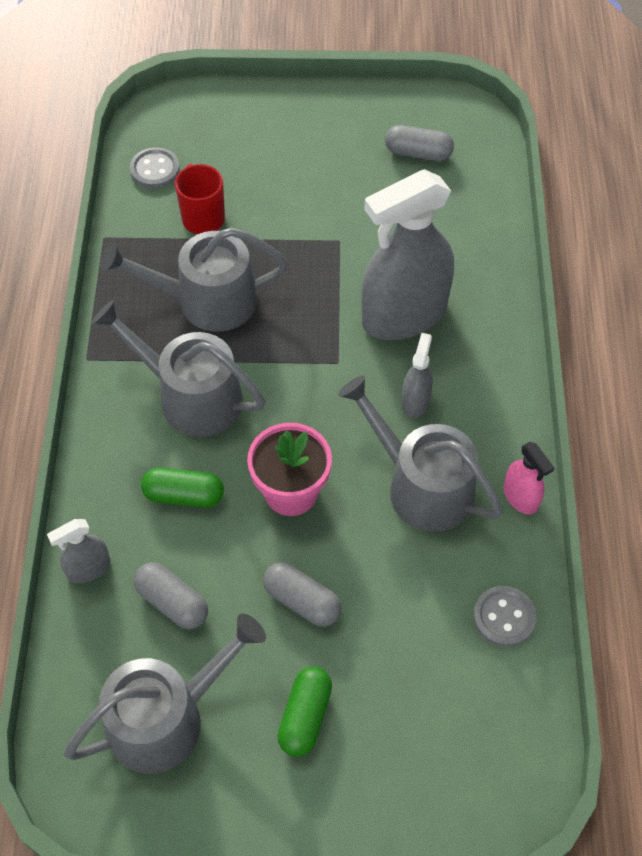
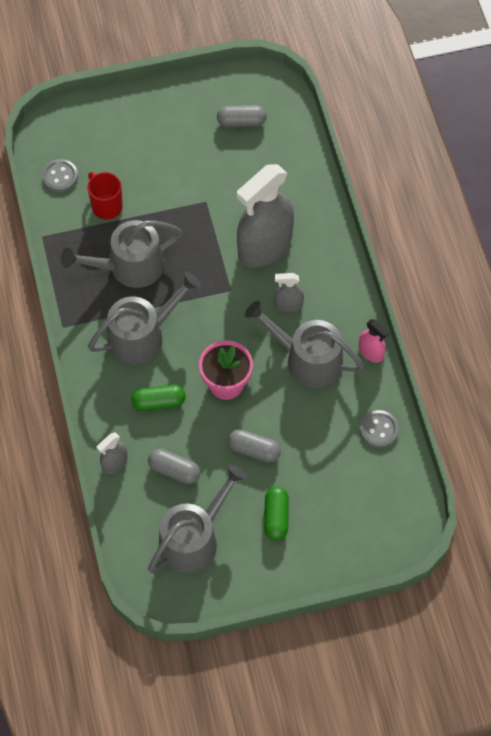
camera: 15 degrees left, 5 degrees up
(192, 396) = (142, 336): grey watering can -> grey watering can turned 135 degrees clockwise
(415, 401) = (288, 304): grey spray bottle -> grey spray bottle turned 90 degrees counterclockwise

